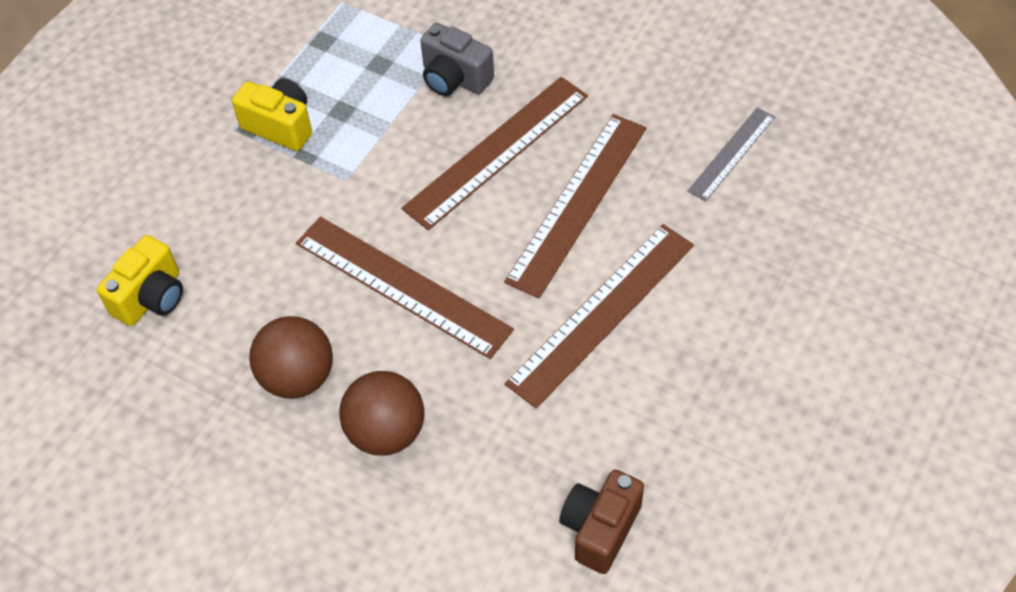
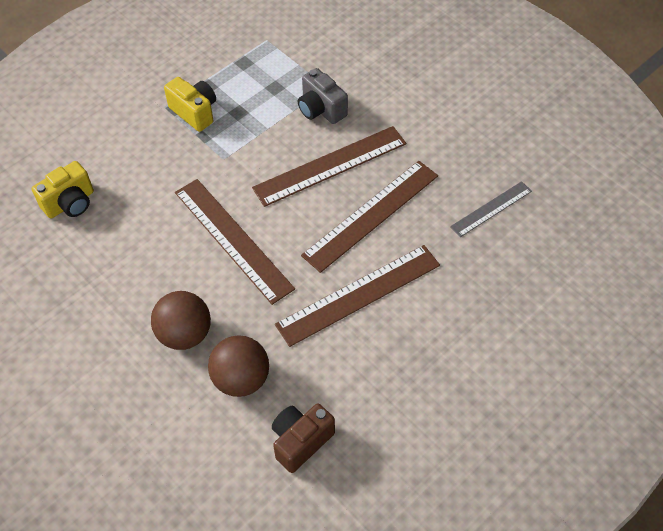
camera: 15 degrees right, 0 degrees up
(298, 377) = (142, 281): brown ball -> brown ball (241, 379)

